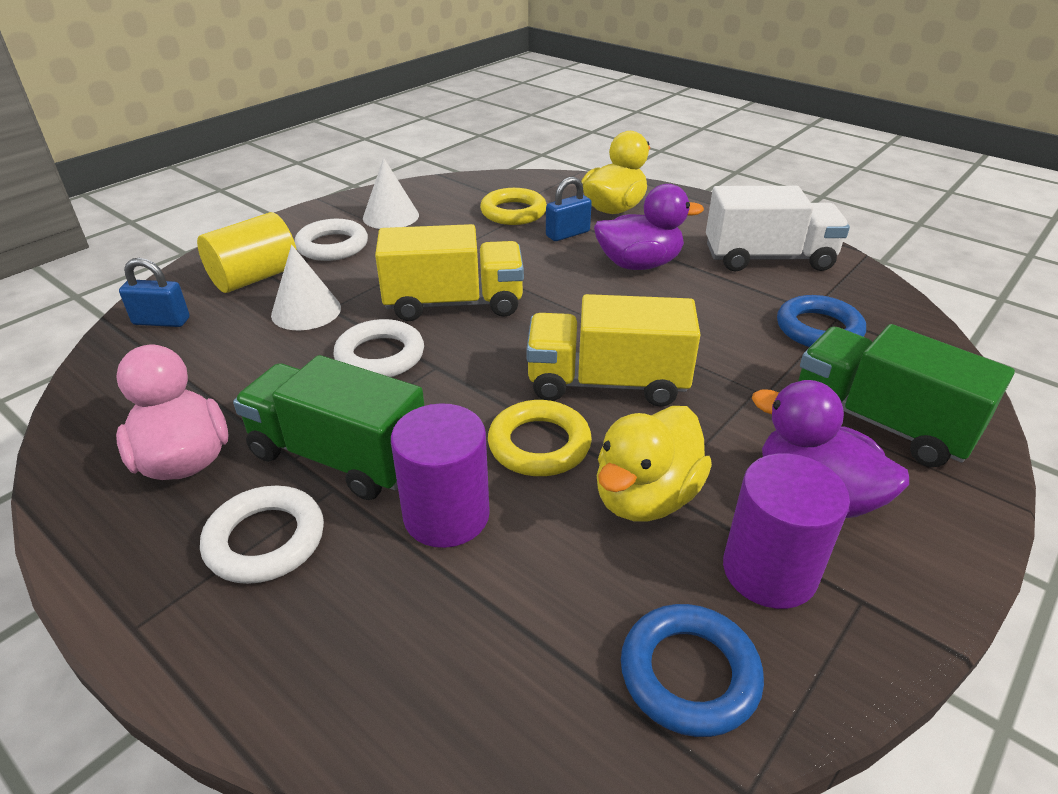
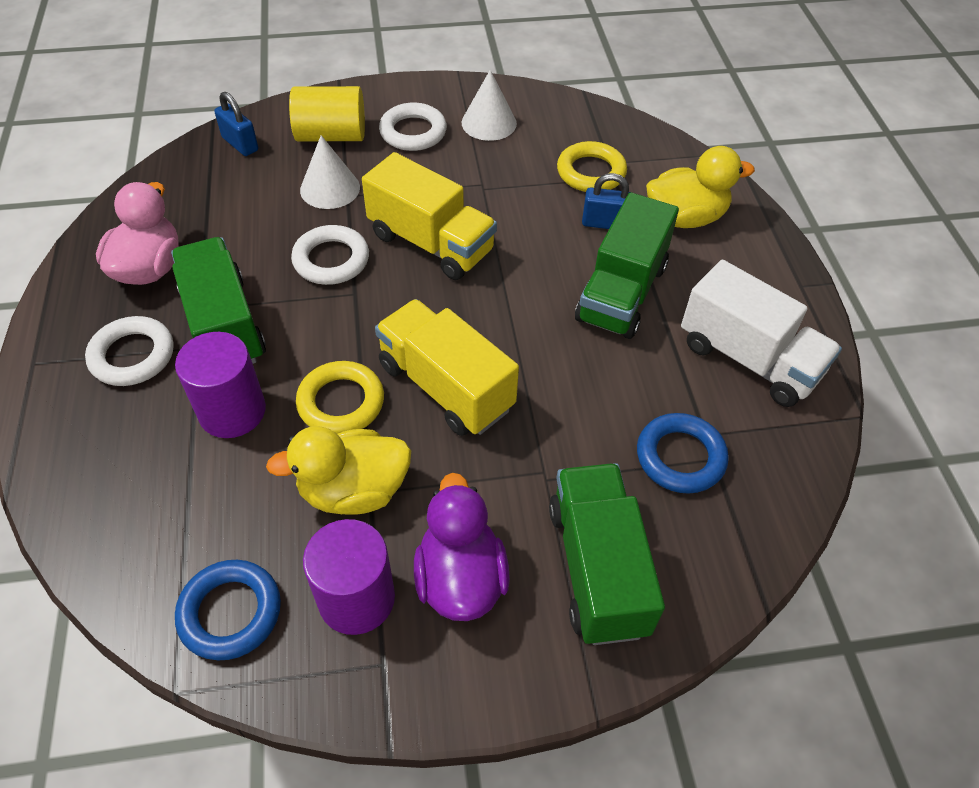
camera: 40 degrees right, 15 degrees up
(639, 264) = (621, 293): purple duck -> green truck

